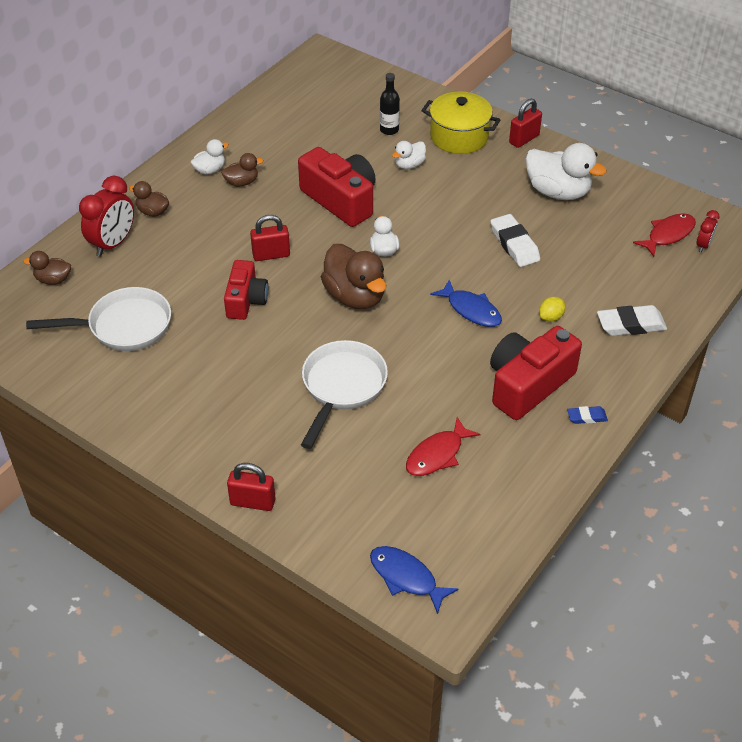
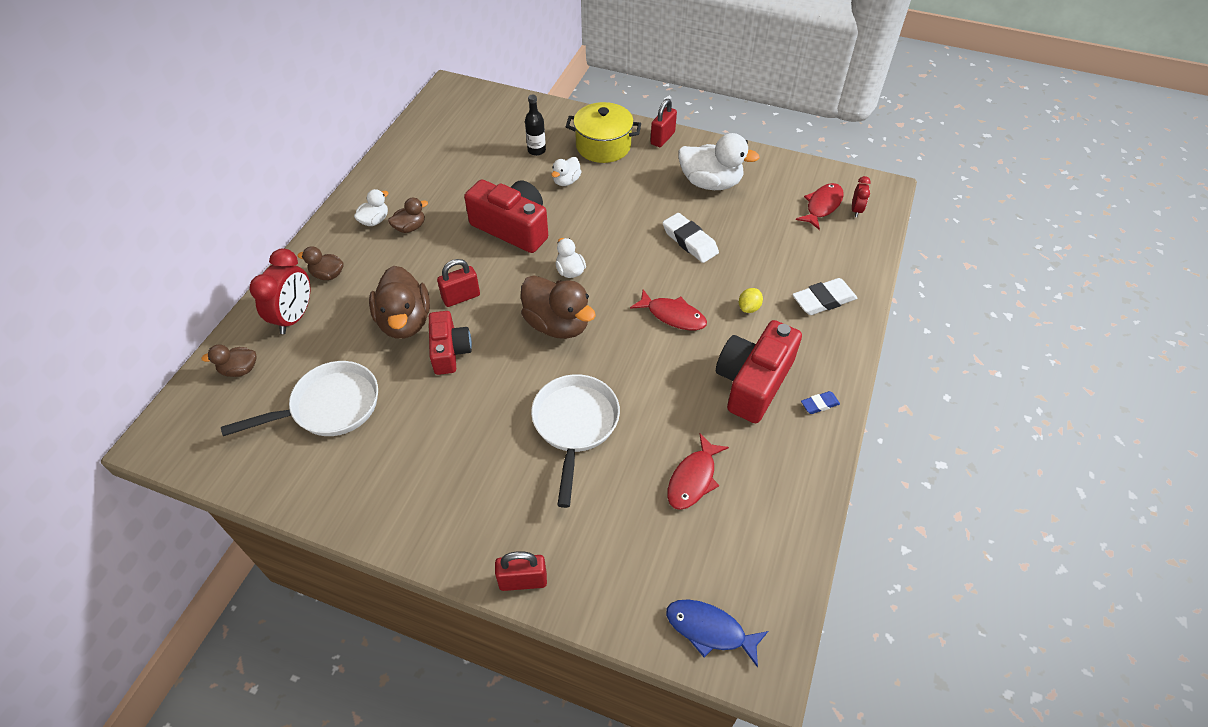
camera: 15 degrees left, 5 degrees up
(212, 267) = (405, 322): none -> brown duck
(471, 310) = (673, 315): blue fish -> red fish

